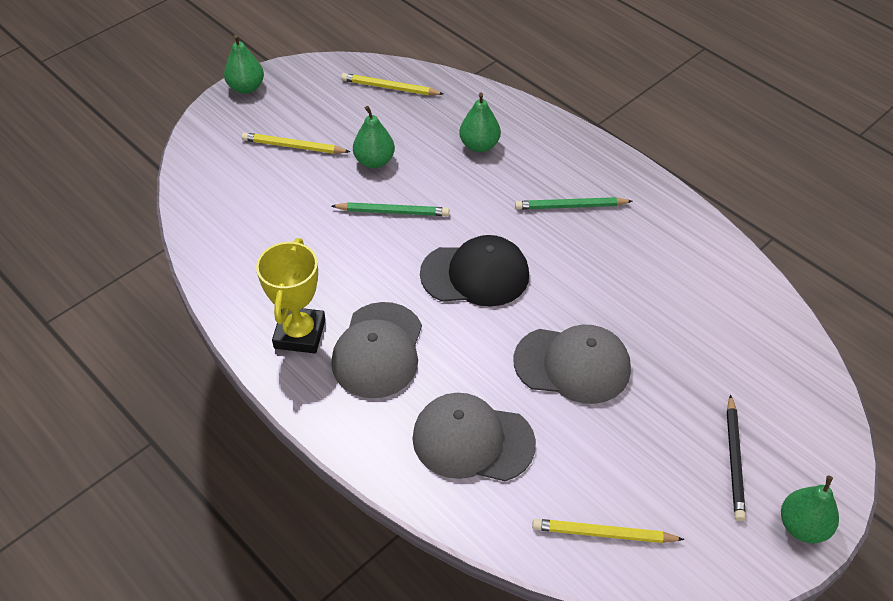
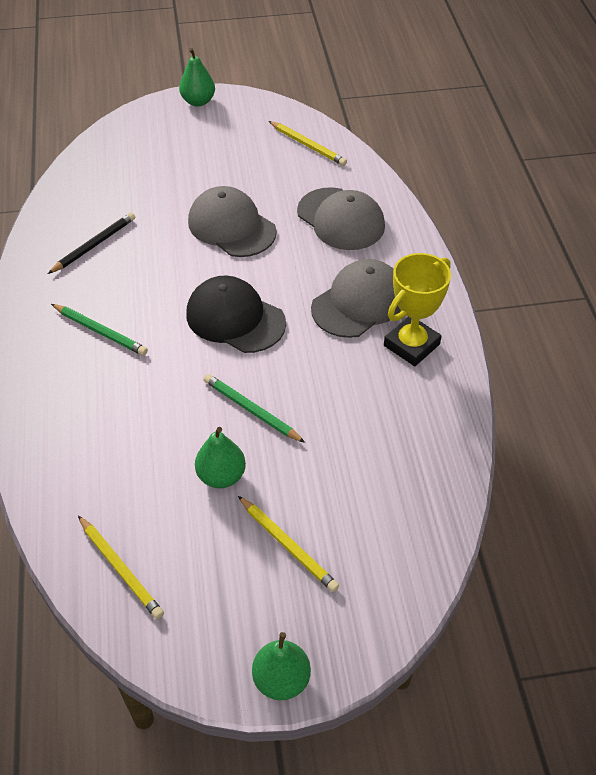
camera: 145 degrees left, 0 degrees up
(479, 145) = (108, 435): green pear -> none
(734, 460) = (195, 139): black pencil -> black pencil (94, 245)

